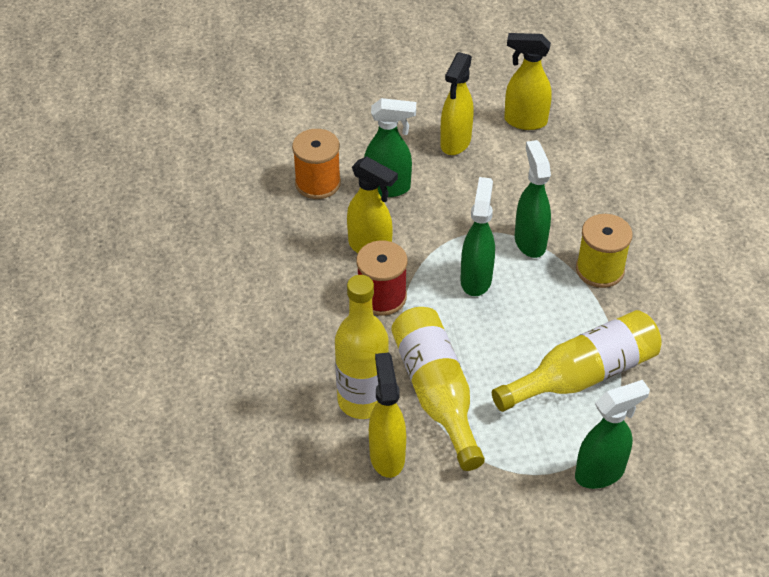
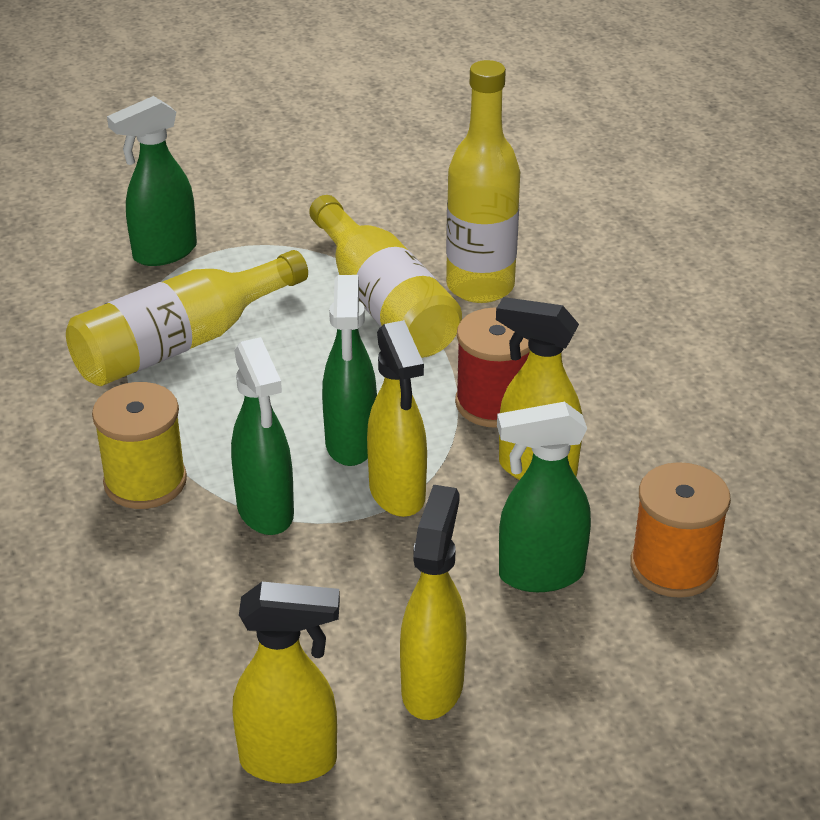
camera: 170 degrees right, 10 degrees down
(387, 455) = (432, 241): yellow spray bottle -> yellow spray bottle (397, 494)

